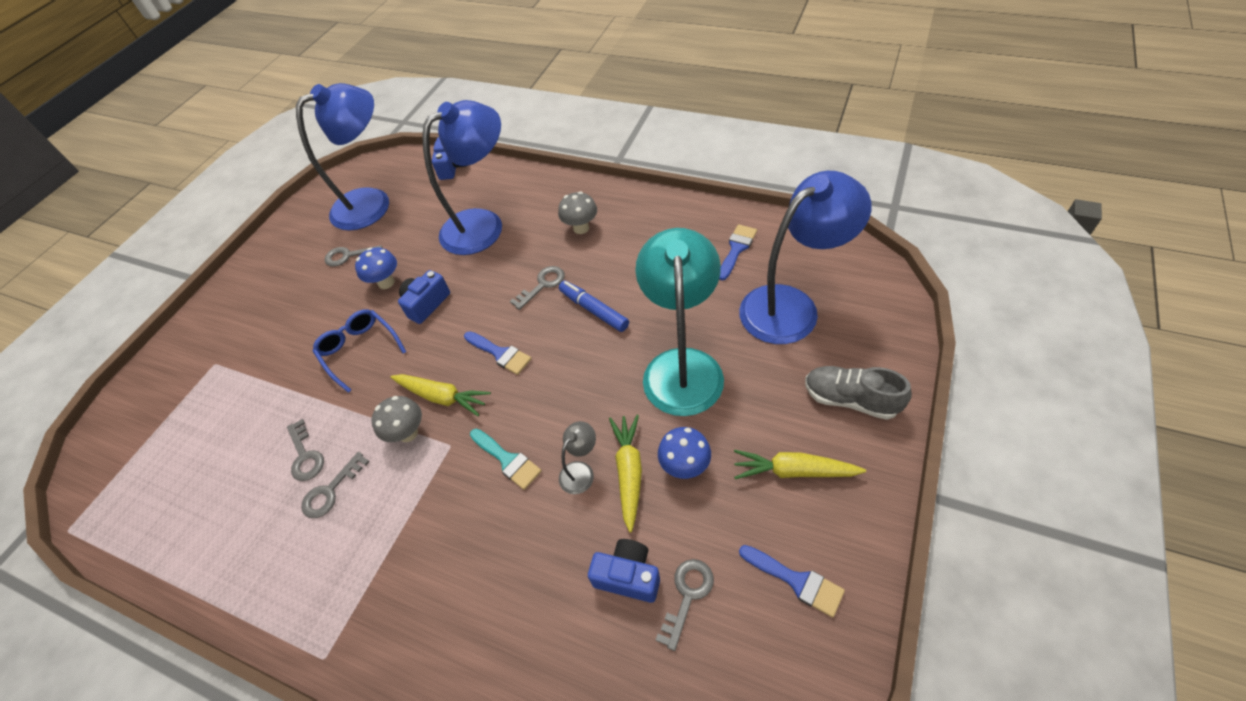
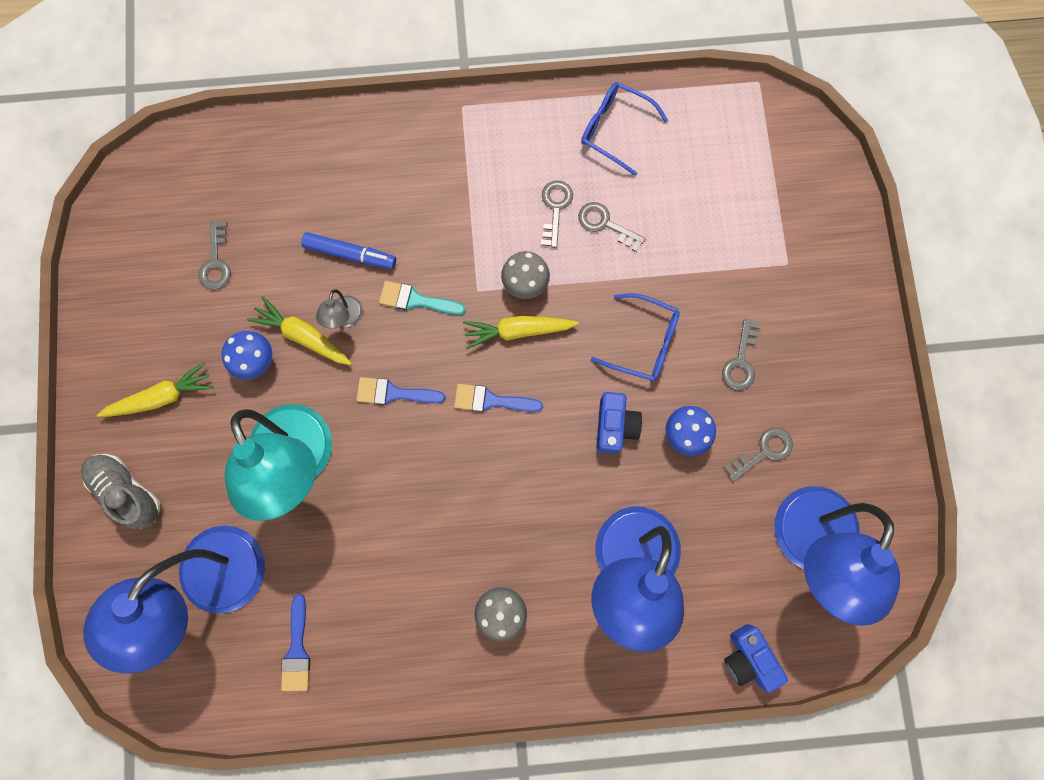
camera: 145 degrees right, 25 degrees up
(217, 546) = (615, 129): none -> blue glasses
(542, 285) = (498, 505): grey key -> grey key (741, 361)
(594, 310) = (422, 494): blue marker -> blue marker (350, 254)
(628, 576) = (266, 255): blue camera -> none
(629, 472) = (303, 336): yellow carrot -> yellow carrot turned 150 degrees clockwise
(796, 581) = (137, 308): blue brush -> blue brush (394, 393)
(850, 399) = (127, 491): grey shoe -> grey shoe turned 135 degrees counterclockwise

